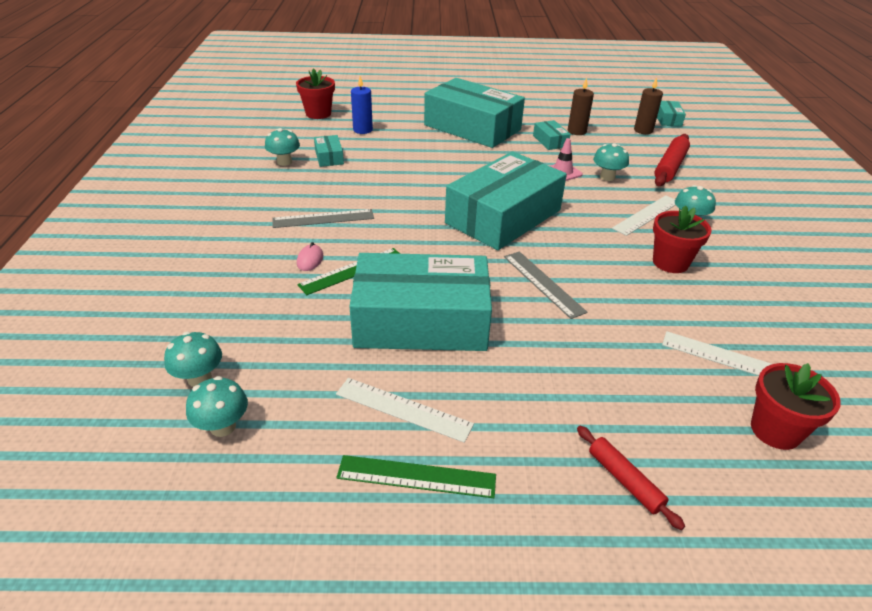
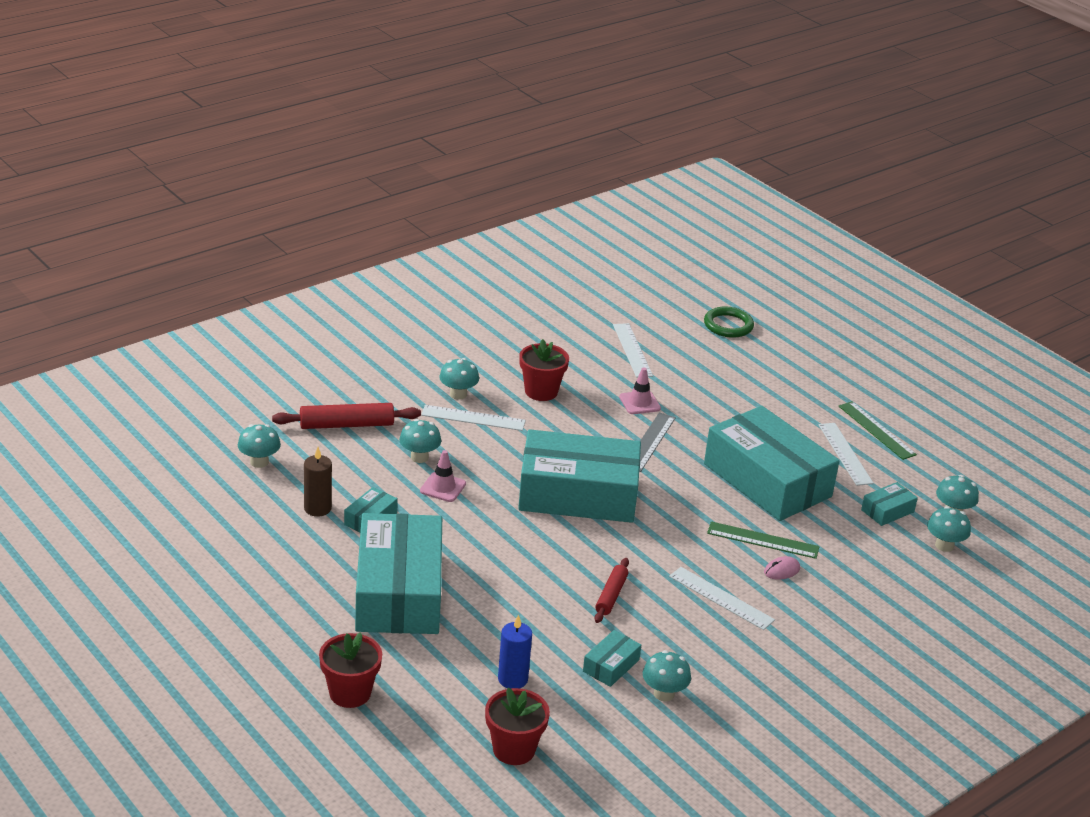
camera: 130 degrees left, 5 degrees down
(323, 218) = (721, 598): grey ruler -> white ruler
(614, 310) = (639, 403): none -> pink traffic cone
(624, 480) = (783, 367): red rolling pin -> red rolling pin (611, 595)
(643, 130) = (259, 462): brown candle -> turquoise mushroom
(668, 119) = (200, 452): turquoise box -> turquoise box (887, 511)
(768, 491) = (728, 325): none -> green ring
(775, 430) = (678, 328): red flower pot -> red flower pot (350, 693)

